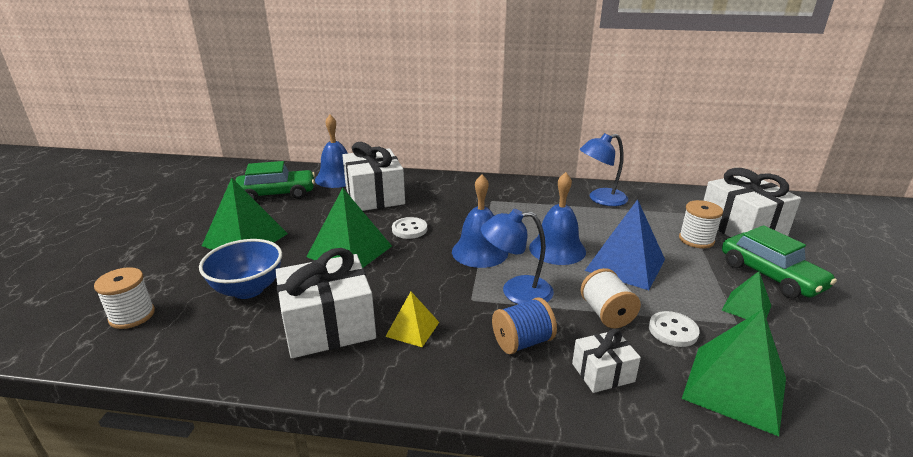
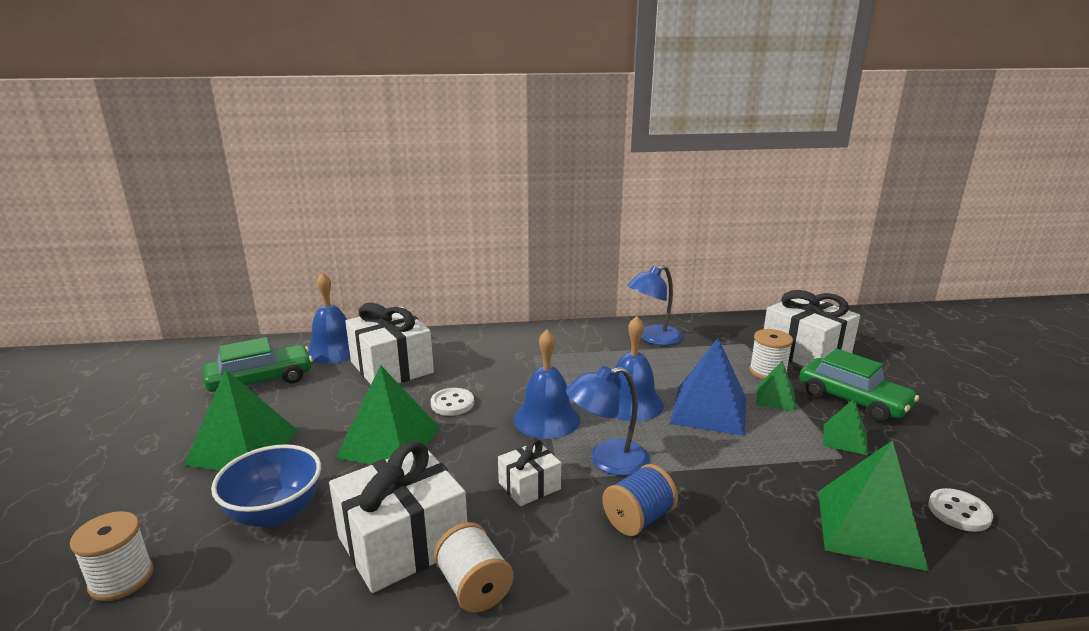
camera: 15 degrees left, 5 degrees down
(412, 329) = (507, 527): yellow pyramid -> none
(603, 372) = (736, 537): white gift -> white gift (529, 486)
(606, 314) = (713, 470): white spool -> white spool (474, 587)
(673, 330) = (786, 476): white button -> white button (959, 512)
(693, 263) = (775, 398): none -> green pyramid

